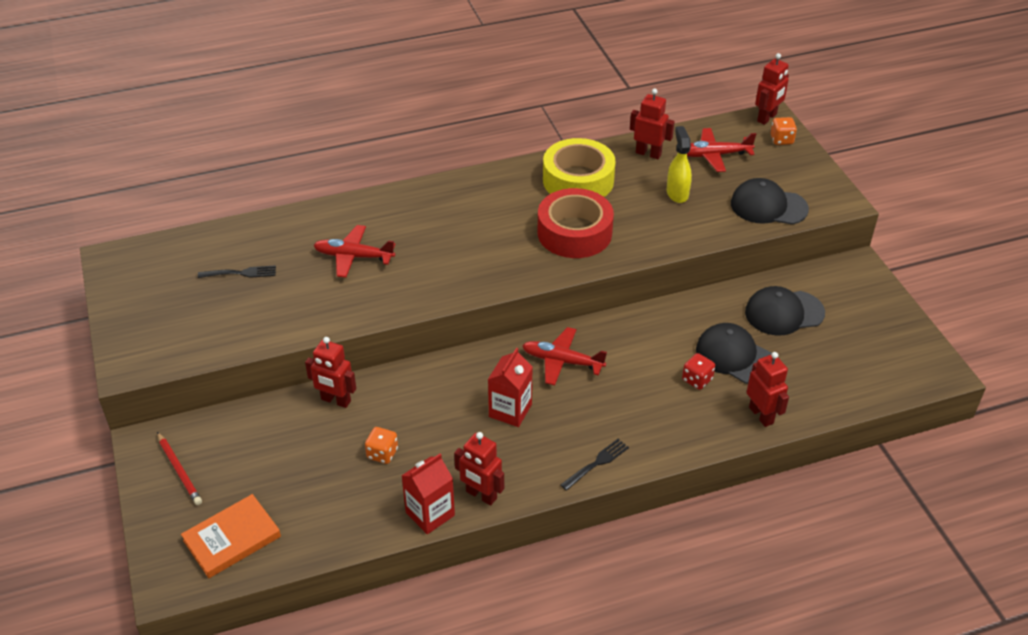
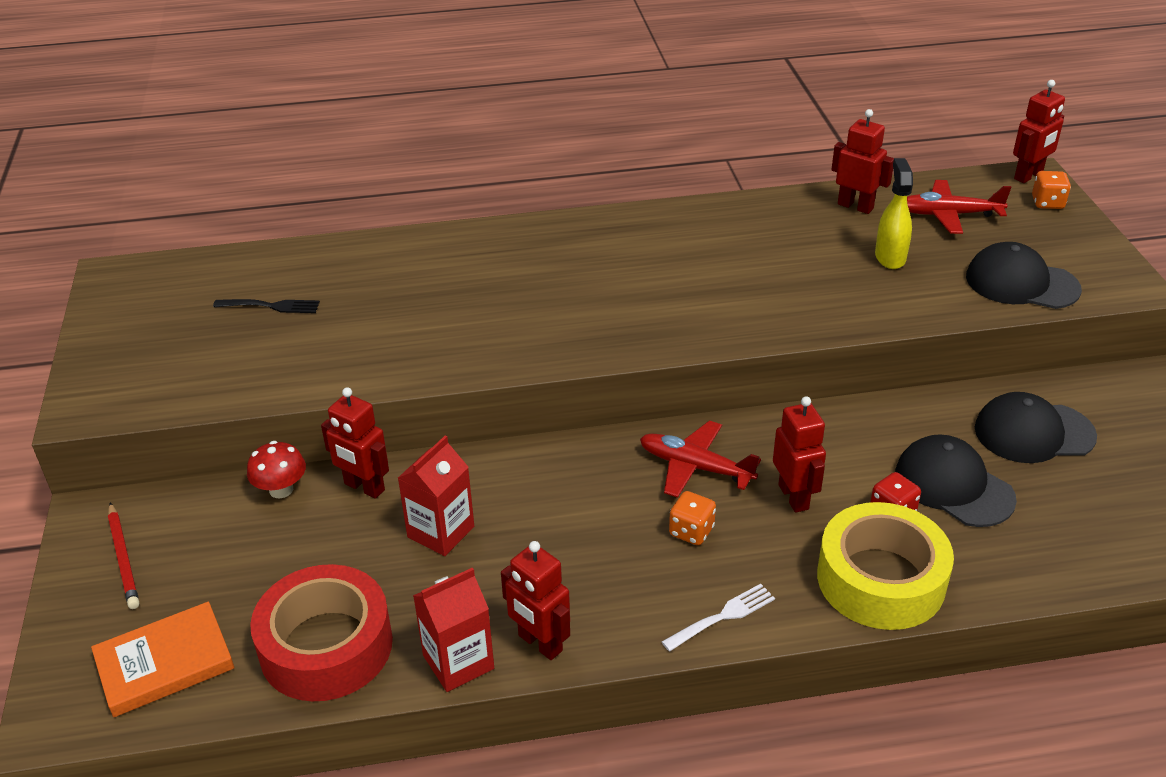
camera: 10 degrees right, 5 degrees down
(277, 408) = (281, 489): none -> red mushroom
(353, 257) = (426, 299): red plane -> none
(382, 453) = (410, 567): orange dice -> orange dice (691, 531)
(510, 410) = (607, 527): red carton -> red carton (441, 532)
(574, 233) = (736, 294): red tape -> red tape (326, 646)
(578, 180) = (752, 231): yellow tape -> yellow tape (881, 579)
(596, 464) = (722, 617): black fork -> white fork
(761, 415) = (987, 574): red robot -> red robot (794, 497)

